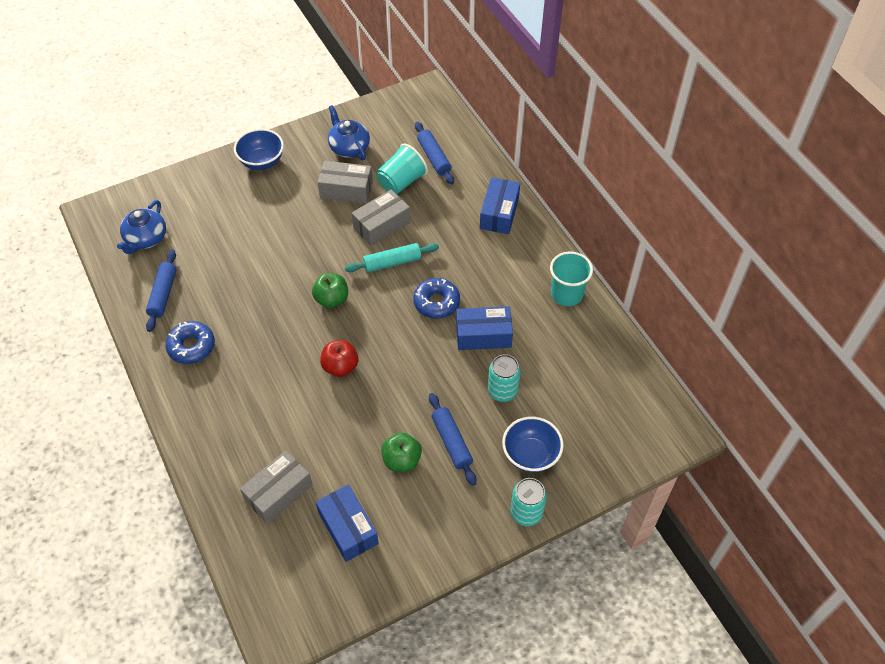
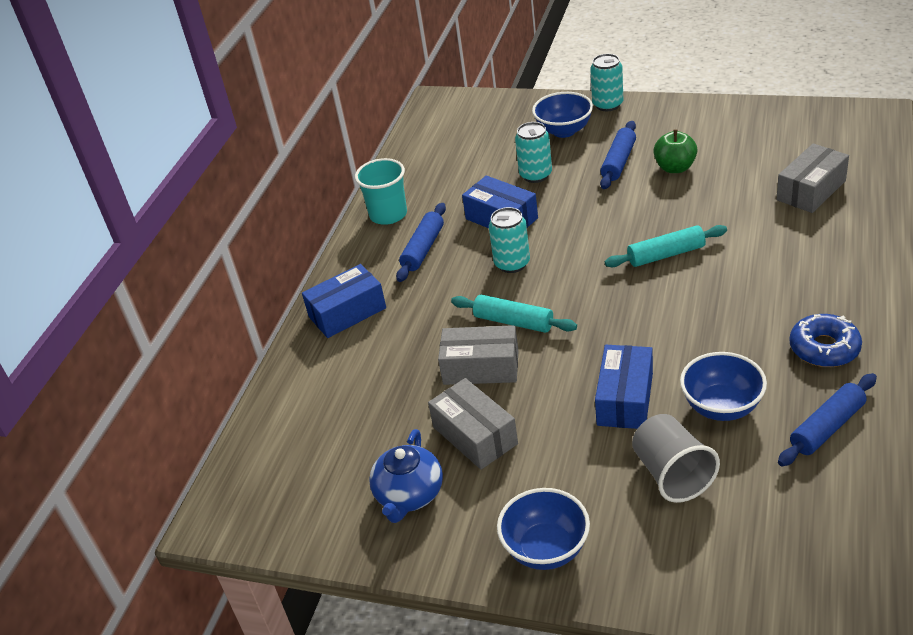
camera: 130 degrees left, 15 degrees down
(146, 239) = (810, 523): blue teapot -> none
(228, 225) = (672, 474): none -> grey cup
(228, 275) = (721, 407): none -> blue bowl
(278, 492) = (811, 190): grey box -> grey box turned 45 degrees counterclockwise
(331, 299) = (617, 318): green apple -> none
(340, 367) = (666, 255): red apple -> turquoise rolling pin
(348, 528) = (764, 147): blue box -> blue box (625, 399)
(401, 182) = (401, 406): turquoise cup -> none
(434, 157) = (329, 415): blue rolling pin -> blue rolling pin (423, 249)
(436, 302) = (512, 263): blue donut -> turquoise can

